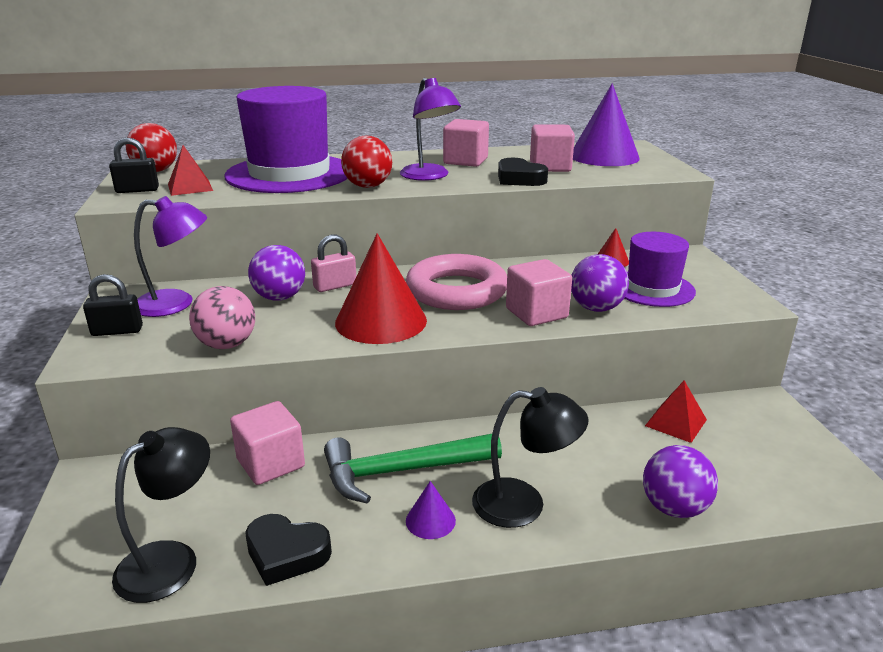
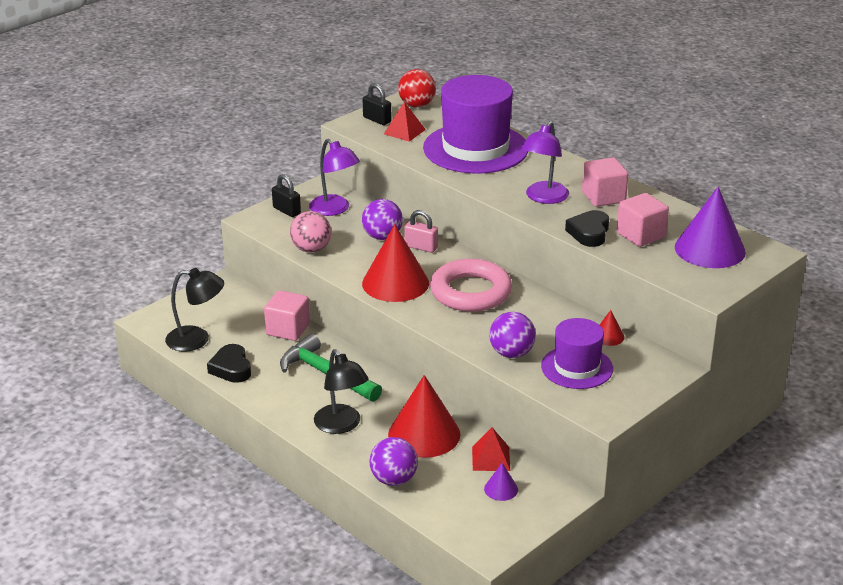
camera: 55 degrees right, 5 degrees up
(368, 186) = (489, 185): red ball -> none
(430, 520) = (297, 400): purple cone -> purple cone (501, 489)
(536, 313) = (474, 333): pink cube -> none
(595, 448) = (424, 434): none -> red cone

